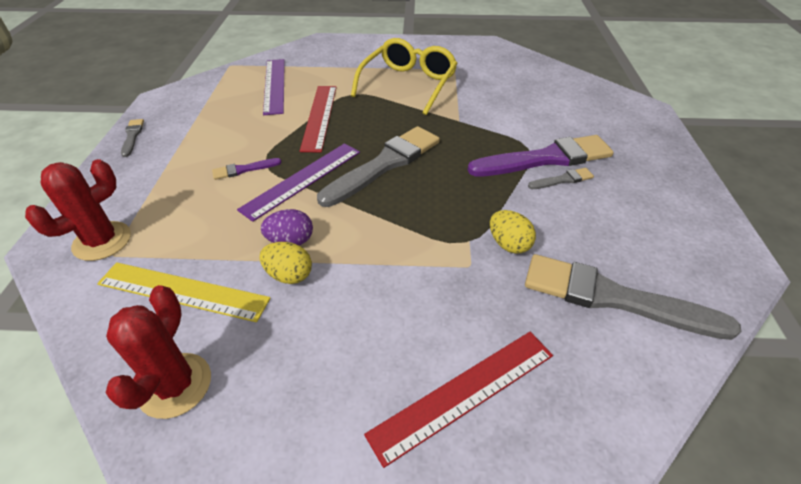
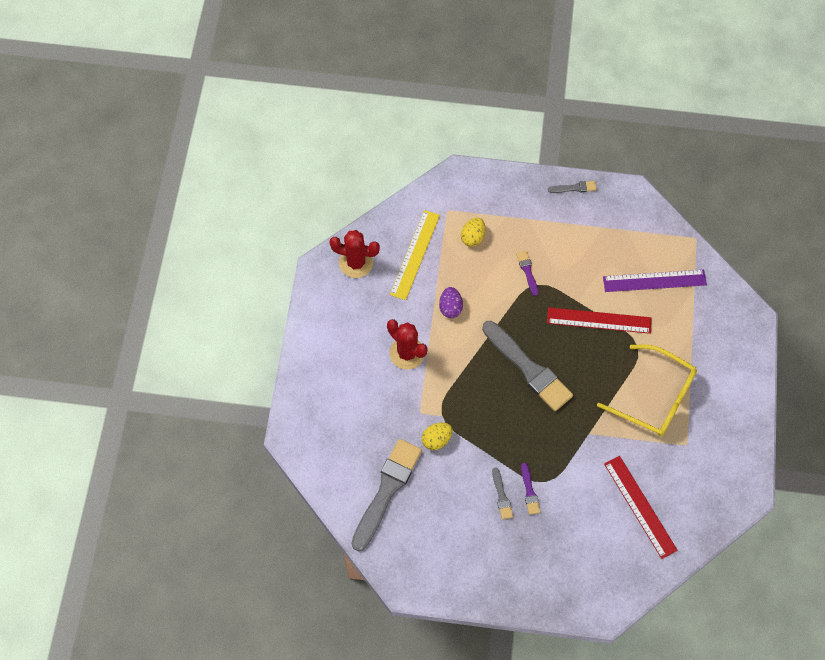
camera: 95 degrees right, 20 degrees up
(102, 241) = (459, 202): red cactus -> red cactus (407, 353)
(289, 275) = (422, 309): yellow egg -> yellow egg (473, 237)
(302, 179) = (513, 311): purple ruler -> none
(464, 393) = (336, 394): red ruler -> red ruler (640, 506)
(546, 158) = (529, 491): purple brush -> purple brush, size x0.44

